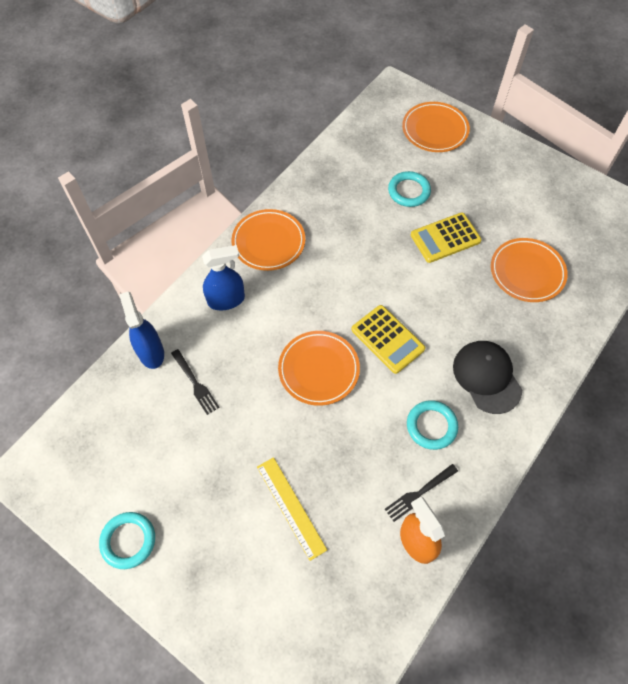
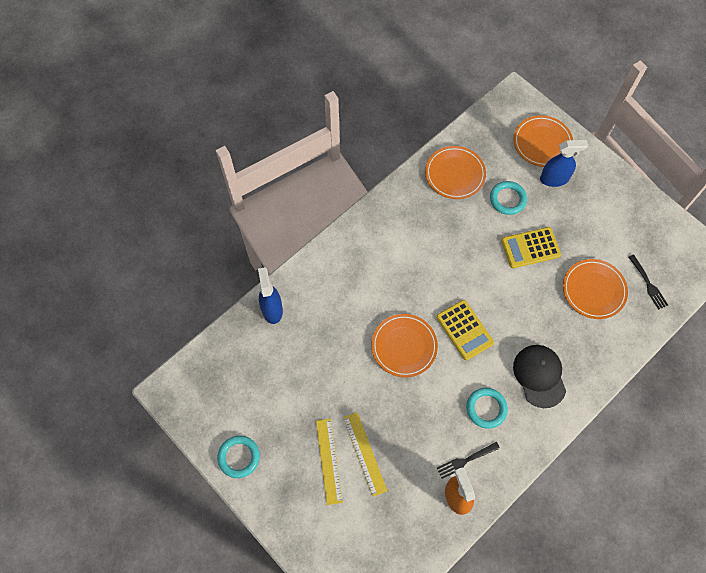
camera: 10 degrees right, 5 degrees up
(195, 383) = (304, 341): black fork -> black fork (647, 283)
(226, 300) = (338, 274): blue spray bottle -> blue spray bottle (554, 179)
(246, 524) = (329, 460): none -> yellow ruler
(268, 242) = (380, 228): orange plate -> orange plate (455, 174)

